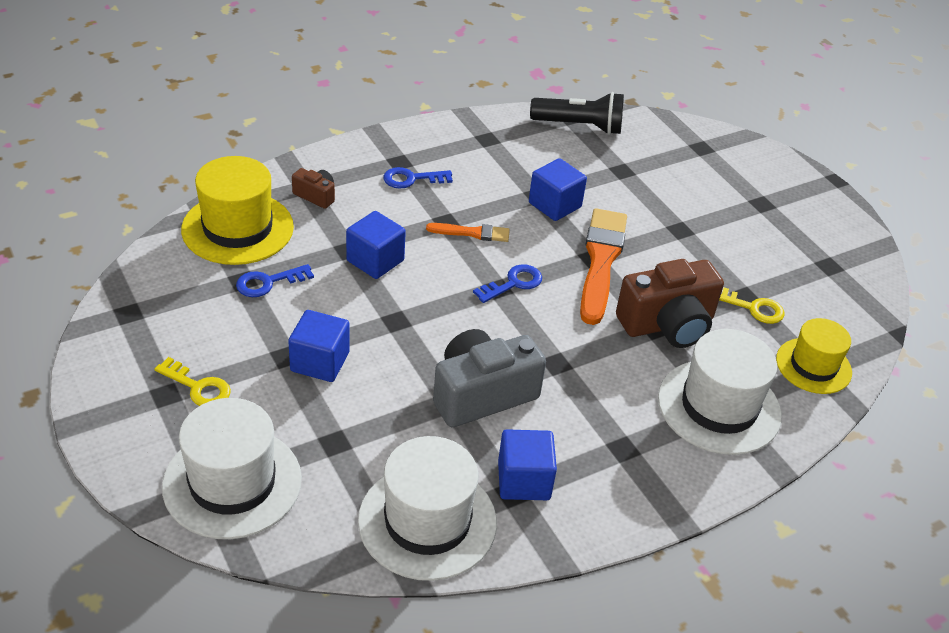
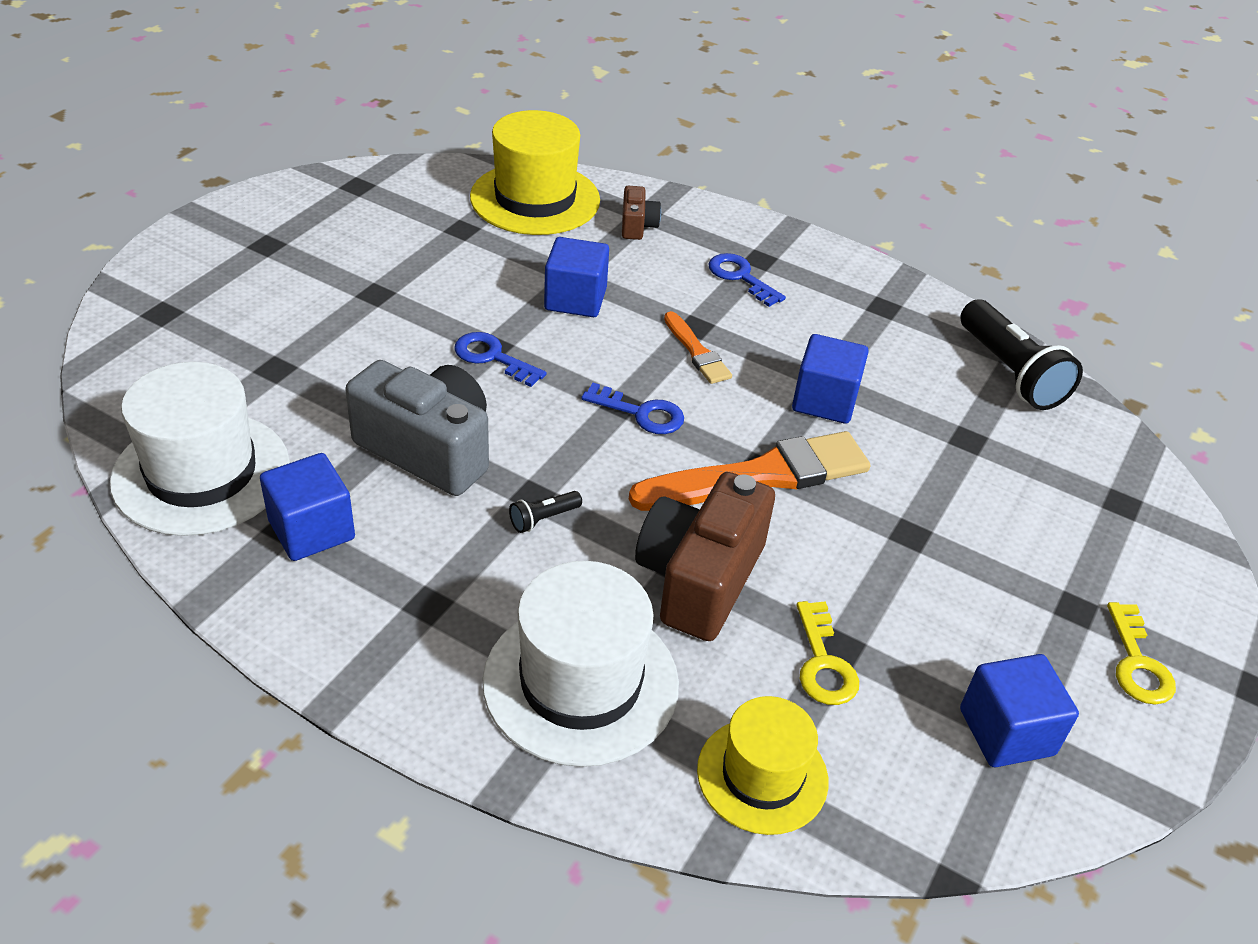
camera: 60 degrees right, 0 degrees up
(198, 387) = (290, 258): yellow key -> yellow key (1137, 663)
(232, 482) = (177, 324): white hat -> none
(268, 282) = (473, 245): blue key -> blue key (492, 357)
(320, 362) = (385, 317): blue cube -> blue cube (1006, 732)
(581, 367) = (543, 519): none -> black flashlight
(668, 324) = (699, 578): brown camera -> brown camera turned 75 degrees clockwise

